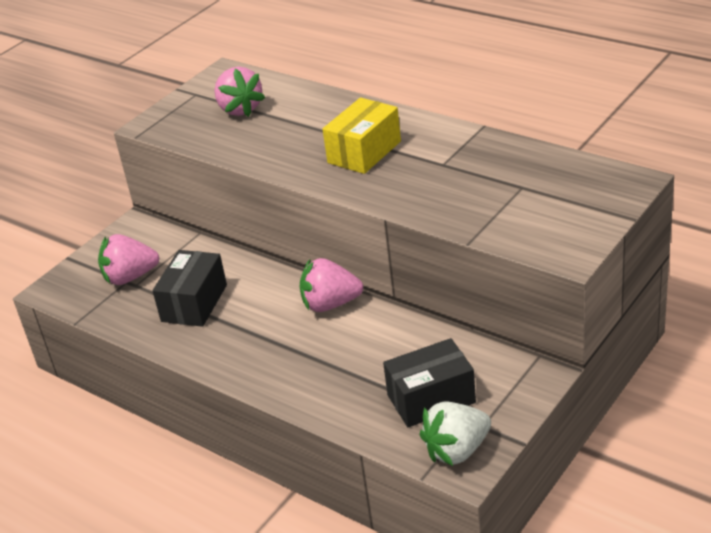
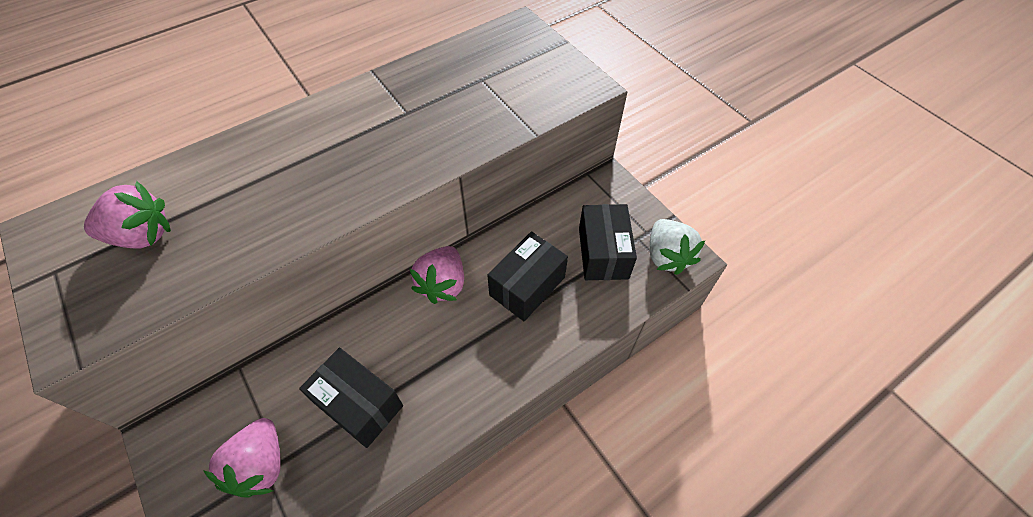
camera: 75 degrees left, 20 degrees up
(358, 357) = (527, 286): none -> black box
(364, 152) = (337, 157): yellow box -> none

